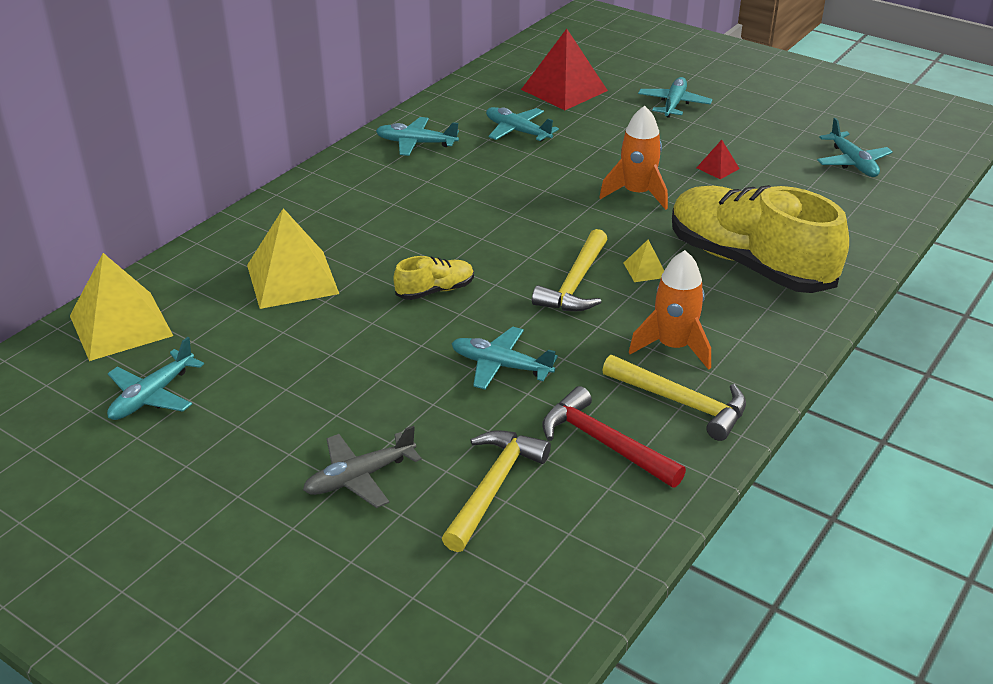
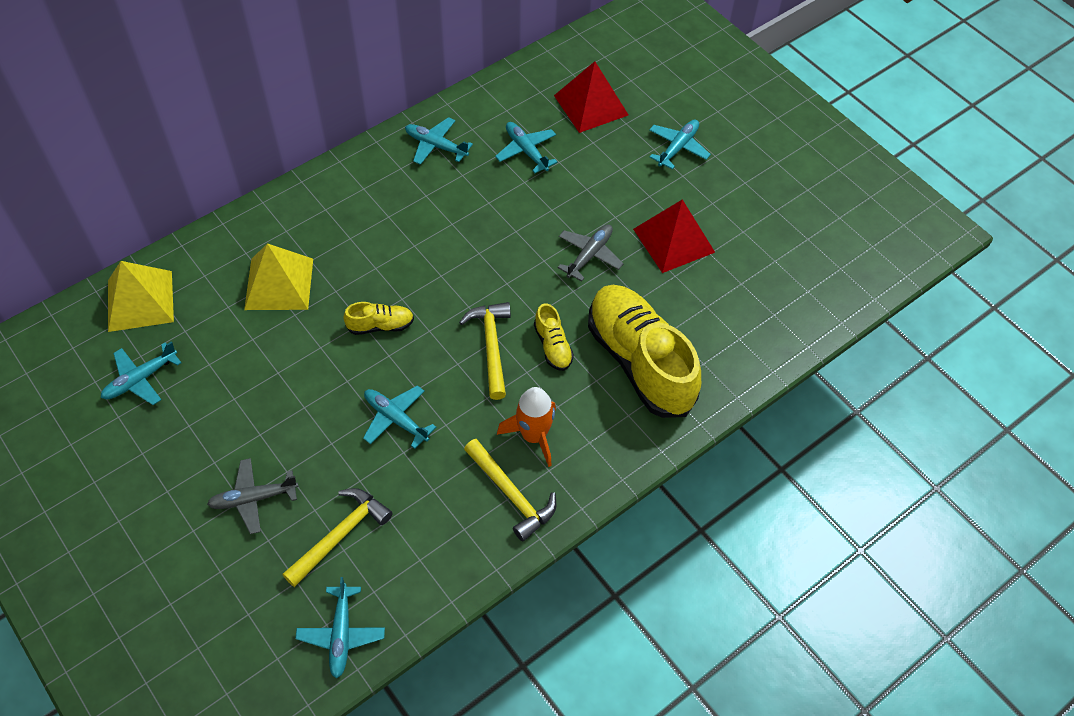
camera: 15 degrees right, 20 degrees up
(575, 283) = (491, 347): yellow hammer -> yellow hammer turned 135 degrees clockwise
(604, 443) = (436, 517): red hammer -> none
(637, 194) = (589, 255): orange rocket -> grey plane
(645, 270) = (553, 346): yellow pyramid -> yellow shoe
(717, 168) = (673, 240): red pyramid -> red pyramid, size x2.23
(852, 162) = (795, 263): turquoise plane -> turquoise plane (341, 634)

